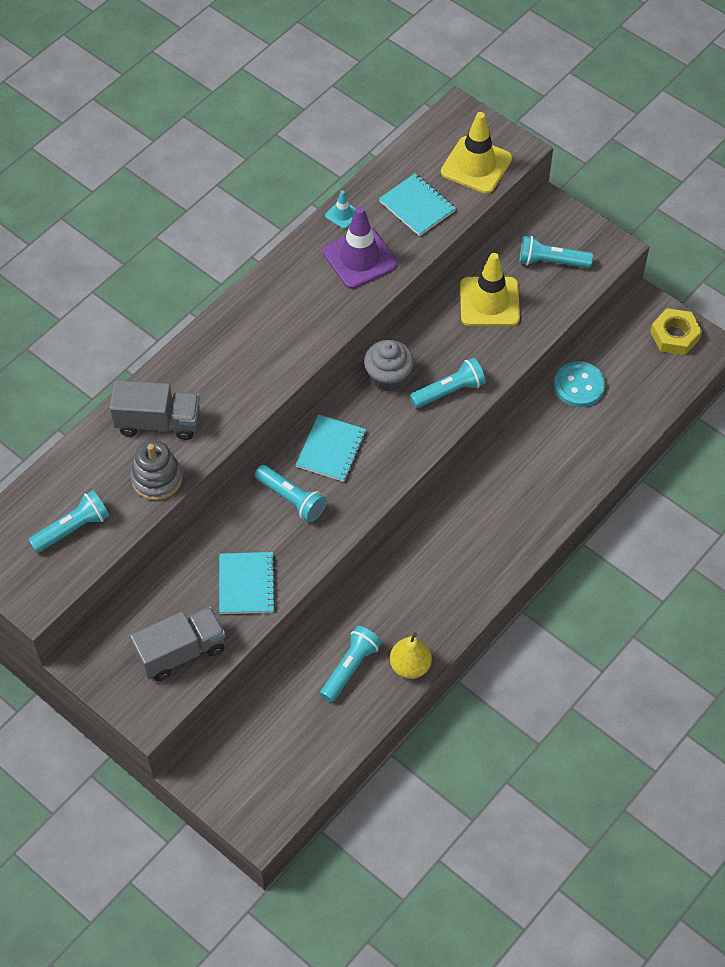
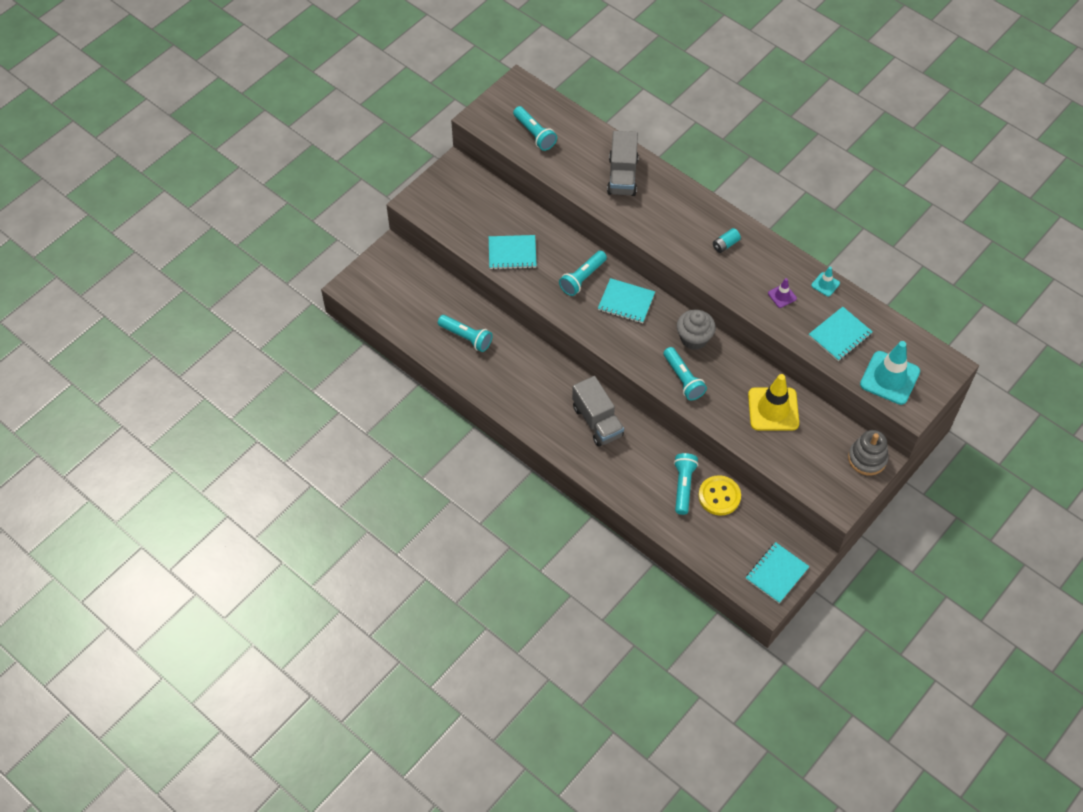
camera: 90 degrees right, 0 degrees up
(157, 479) = (575, 177): grey stacking toy -> grey stacking toy (867, 458)
(181, 652) = (460, 218): grey truck -> grey truck (597, 421)
(279, 312) = (725, 244): none -> turquoise battery
(360, 258) = (782, 296): purple traffic cone -> purple traffic cone, size x0.47
(410, 666) = (466, 374): yellow pear -> none
(476, 165) = (889, 378): yellow traffic cone -> turquoise traffic cone
(551, 262) = (820, 456): turquoise flashlight -> turquoise flashlight (683, 486)
(579, 385) = (719, 496): turquoise button -> yellow button
(674, 336) = (776, 573): yellow nut -> turquoise notebook

